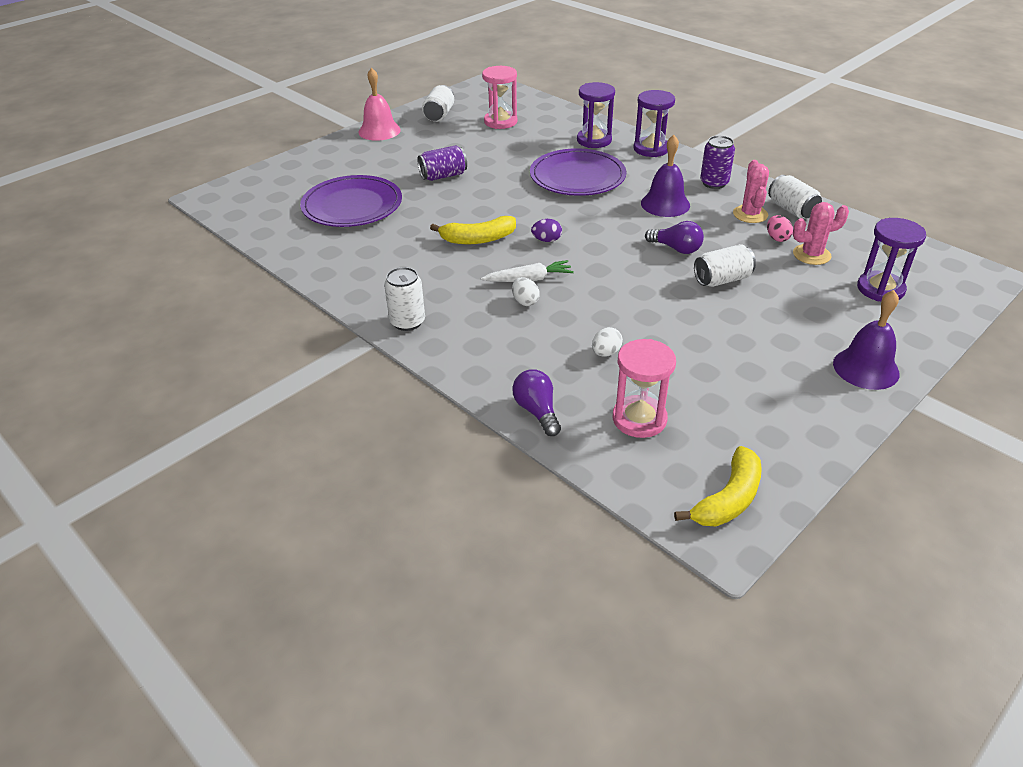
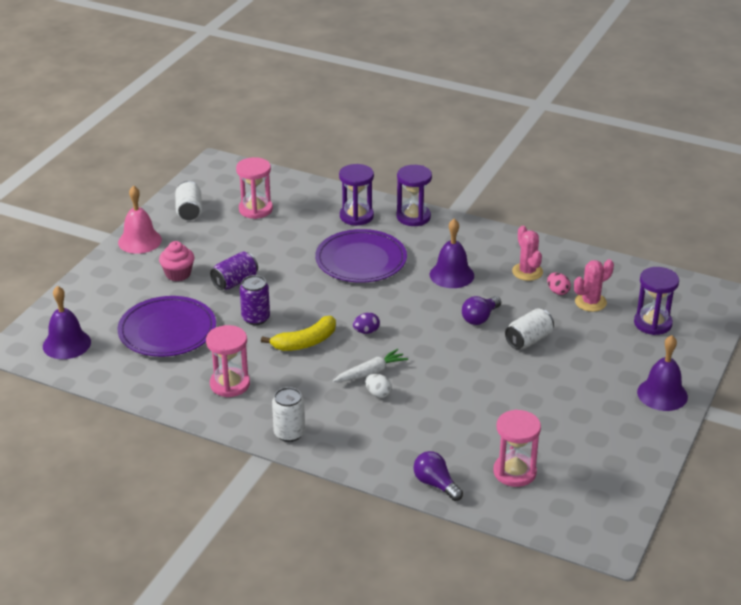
camera: 20 degrees left, 5 degrees down
(254, 201) = (66, 344): none -> purple bell
(378, 263) = (230, 384): none -> pink hourglass
(395, 161) = (178, 274): none -> pink cupcake
(605, 353) = (465, 424): white egg -> none
(676, 249) = (480, 318): purple light bulb -> purple light bulb turned 120 degrees clockwise
(714, 183) = (484, 245): purple can -> purple can (256, 318)
(728, 499) = (601, 516): yellow banana -> none
(791, 210) = (559, 261): white can -> none

